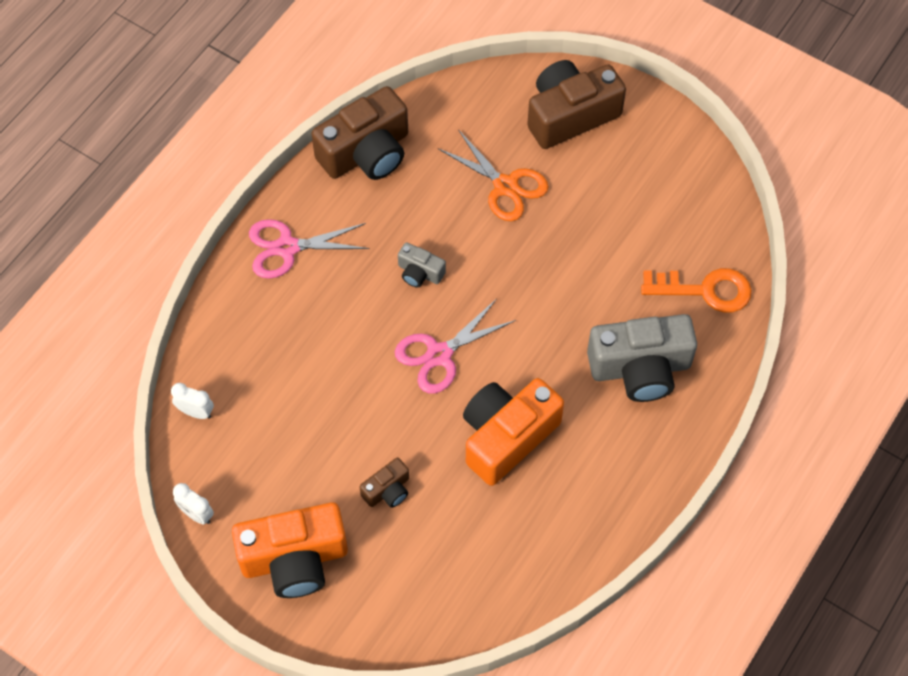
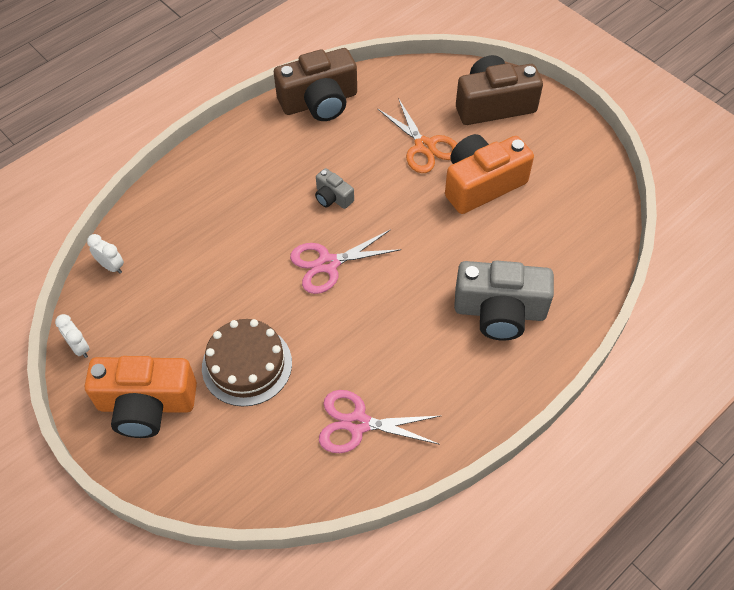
camera: 15 degrees right, 5 degrees down
(287, 247) = (232, 158): pink scissors -> pink scissors (358, 423)
(387, 490) = (247, 365): brown camera -> brown cake
(506, 437) = (365, 343): orange camera -> orange camera (482, 184)
(705, 290) = (574, 260): orange key -> none

